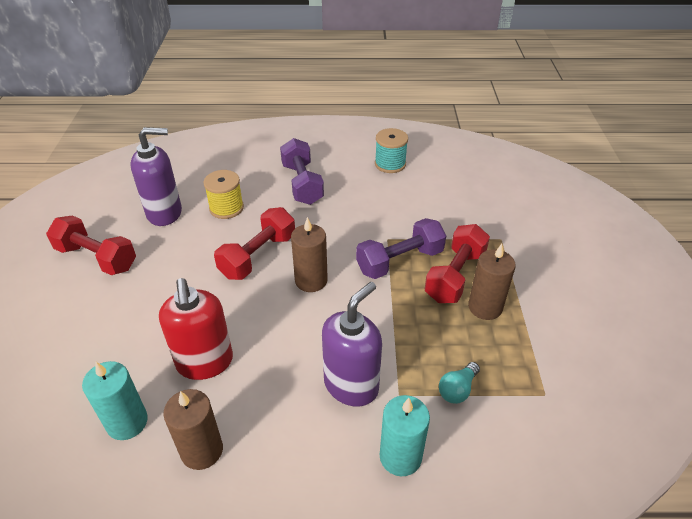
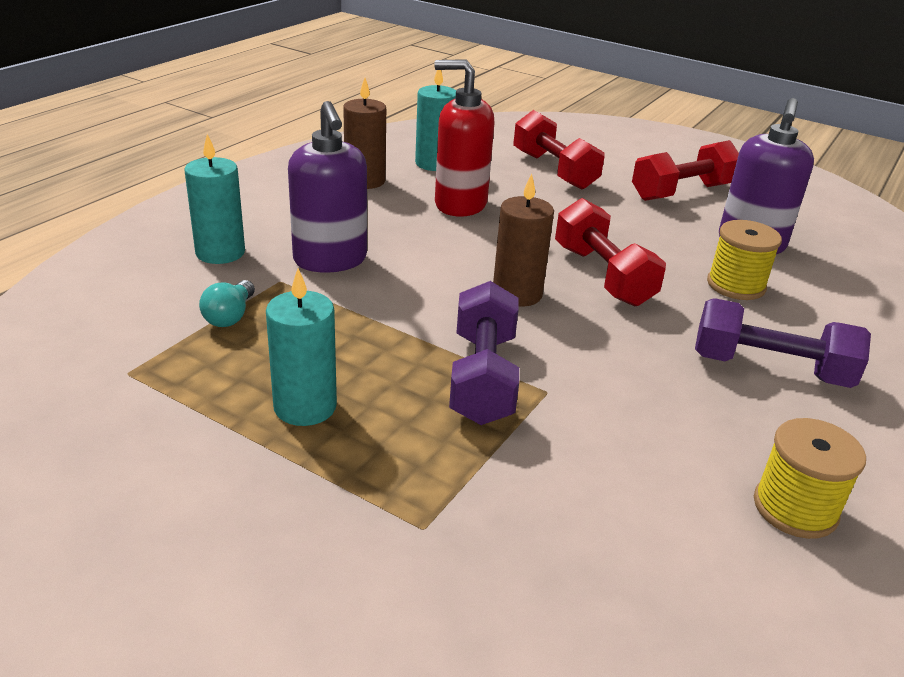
camera: 120 degrees right, 10 degrees down
(390, 164) = (795, 508): turquoise spool -> yellow spool
(455, 276) = (395, 414): red dumbbell -> red dumbbell (554, 170)
(457, 389) = (230, 316): turquoise light bulb -> turquoise light bulb turned 150 degrees counterclockwise
(485, 307) = (305, 407): brown candle -> turquoise candle

